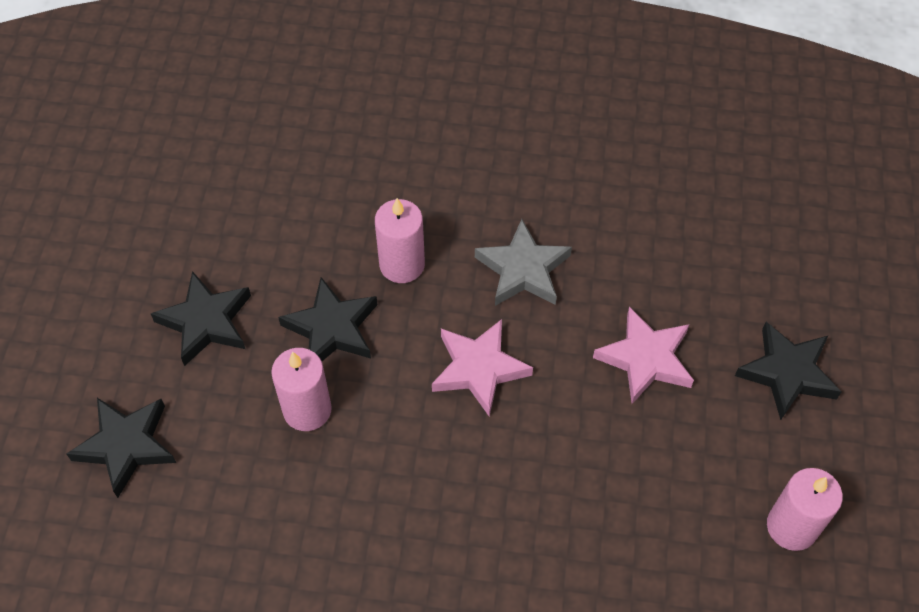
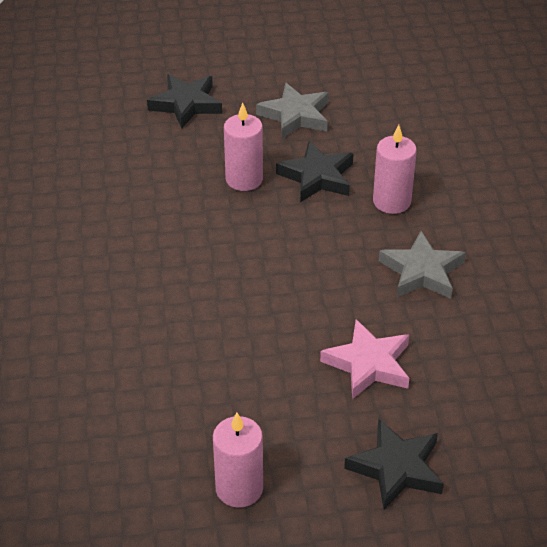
camera: 75 degrees right, 15 degrees down
(206, 322) = (295, 116): black star -> grey star
(479, 369) = (315, 262): pink star -> none

